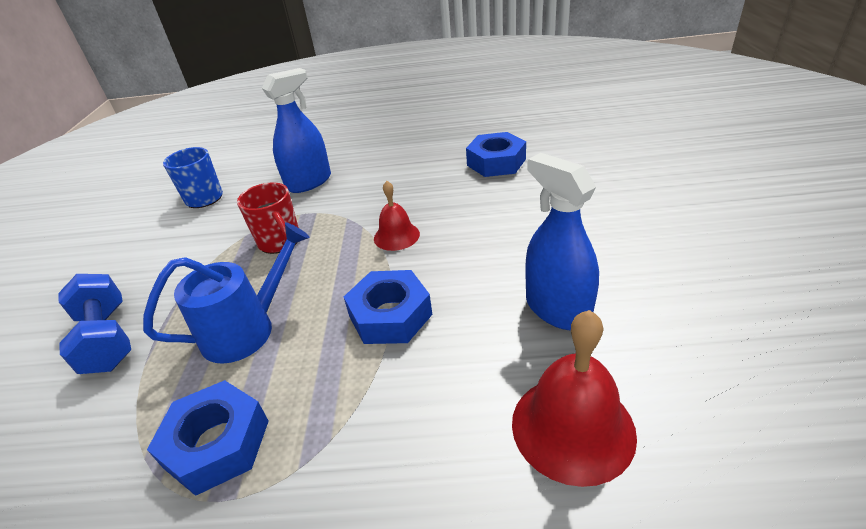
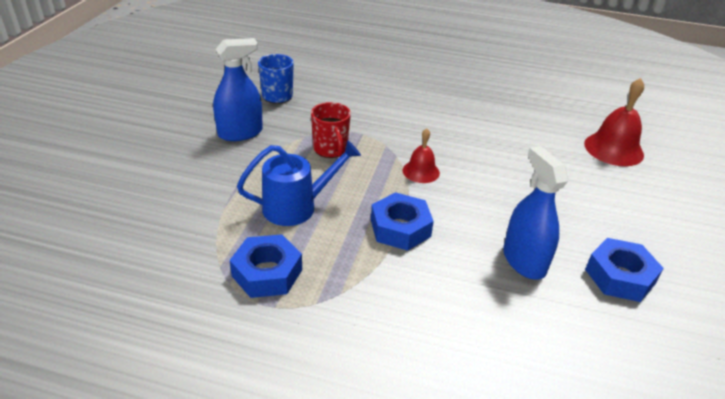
camera: 10 degrees right, 0 degrees up
(107, 339) = (199, 184): blue dumbbell -> none
(309, 182) = (362, 106): blue spray bottle -> blue spray bottle (240, 133)
(496, 162) = (521, 134): blue nut -> blue nut (619, 276)
(572, 427) = (502, 336): red bell -> red bell (613, 149)

